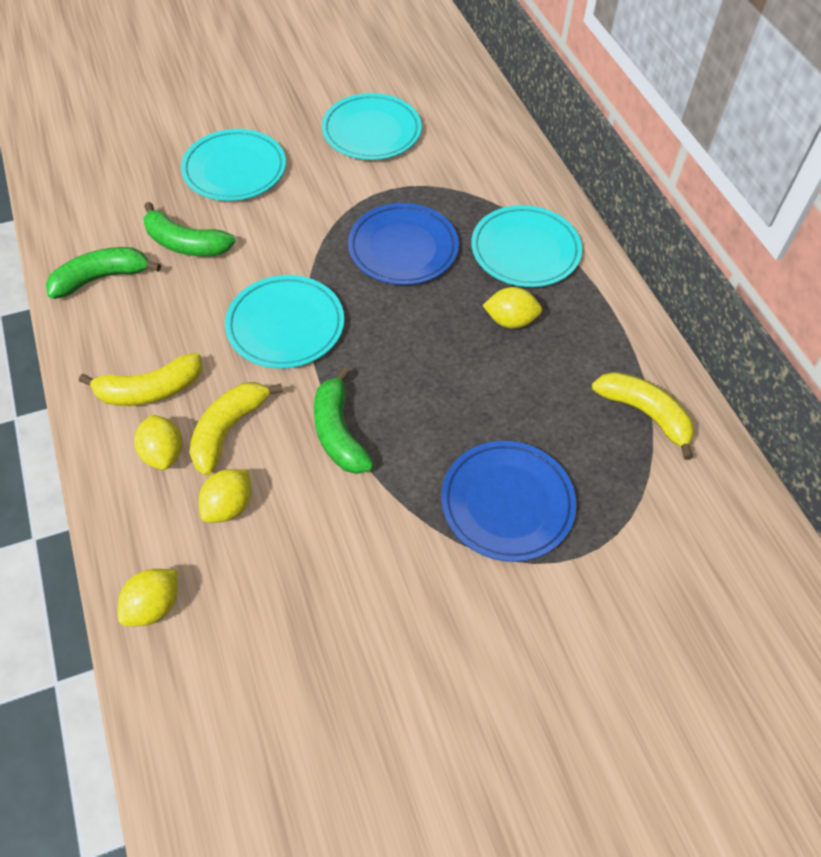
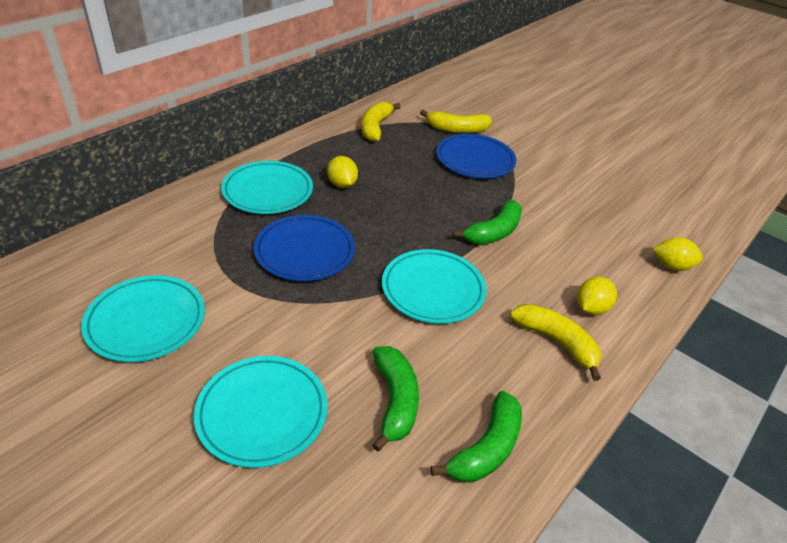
camera: 120 degrees left, 15 degrees down
(101, 278) = (486, 448): green banana -> green banana turned 90 degrees counterclockwise
(228, 430) = (542, 283): yellow banana -> yellow banana (457, 129)
(229, 506) = (588, 260): yellow lemon -> none

